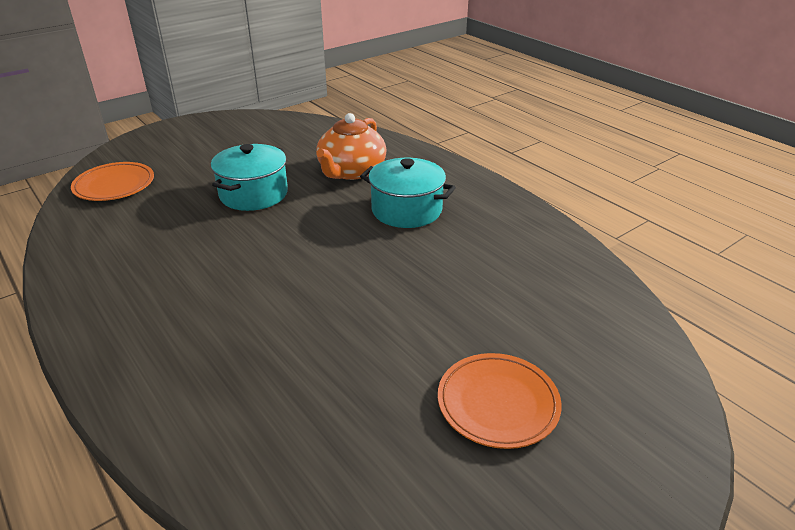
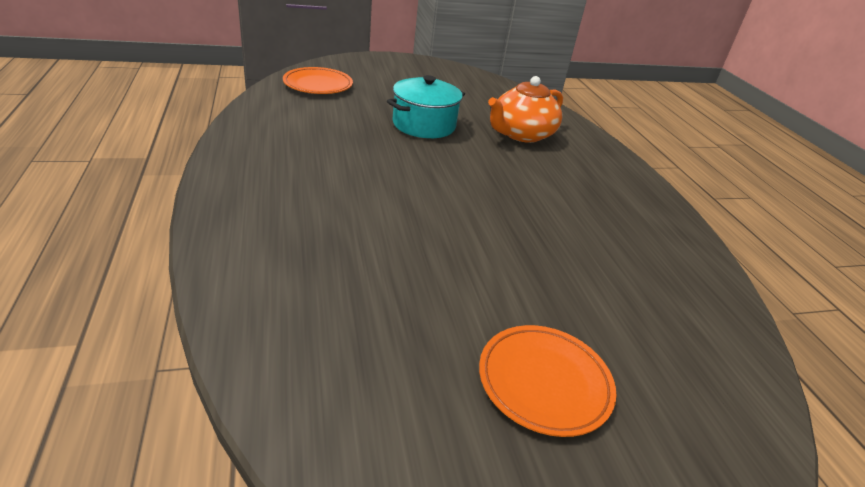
camera: 20 degrees right, 0 degrees up
(406, 210) = (554, 181): turquoise pot -> none

